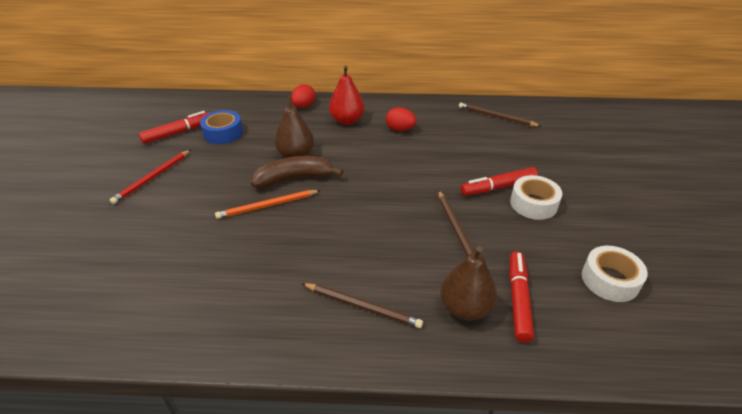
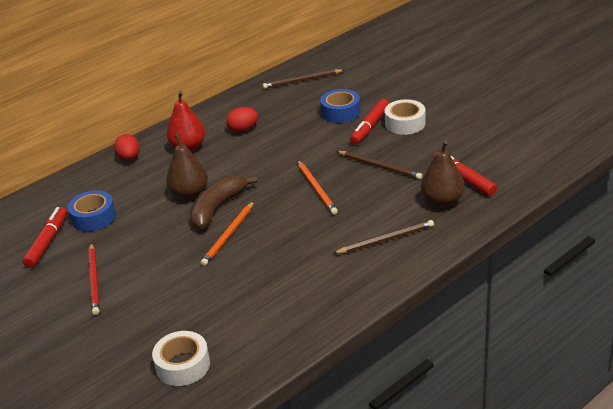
camera: 40 degrees left, 5 degrees down
(379, 213) = (316, 189): none -> orange pencil
(491, 159) = (340, 112): none -> blue tape
(610, 280) = (497, 138): white tape -> white tape (183, 365)

